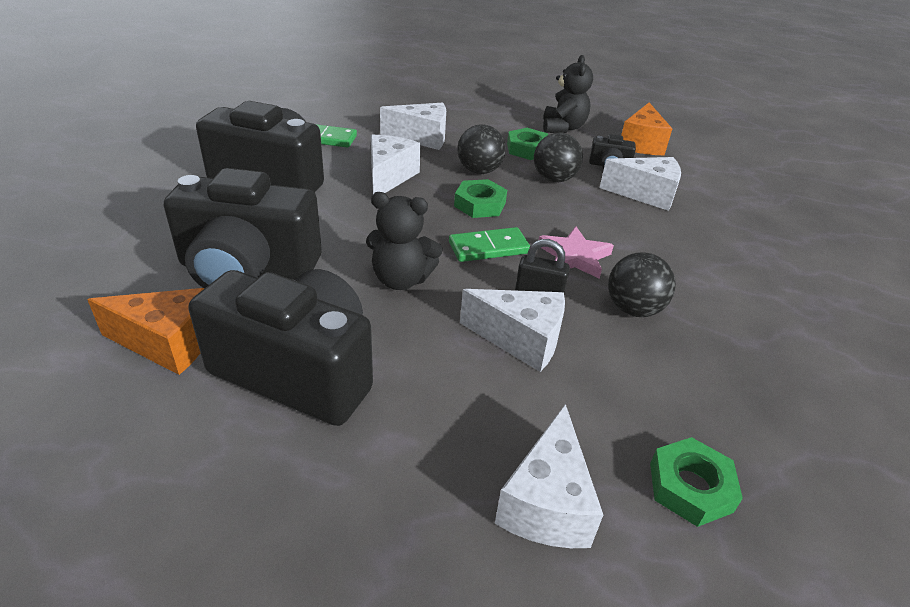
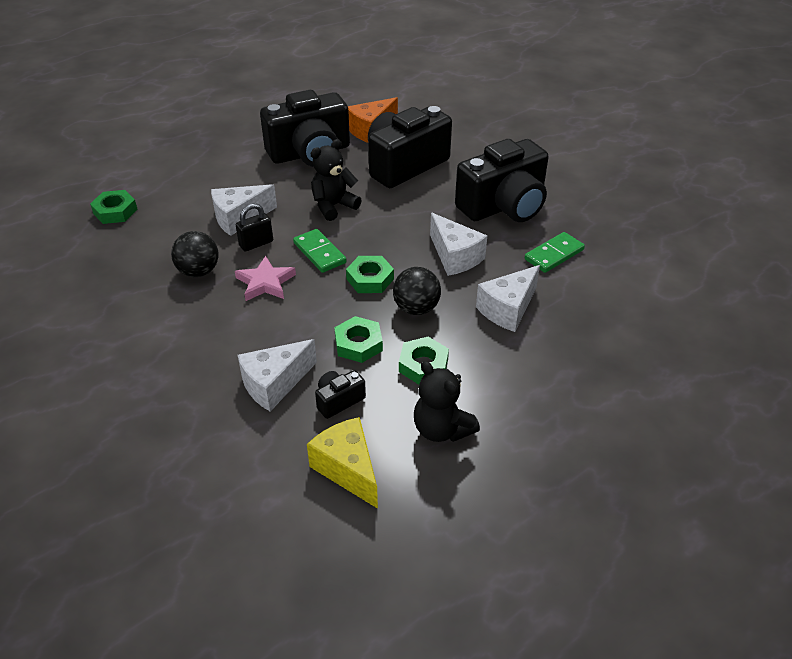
camera: 135 degrees right, 5 degrees up
(488, 248) = (319, 253): green domino -> green domino turned 60 degrees counterclockwise
(546, 502) = (168, 176): white cheese -> none
(554, 179) = (358, 344): black ball -> green nut
(641, 144) = (348, 469): orange cheese -> yellow cheese

